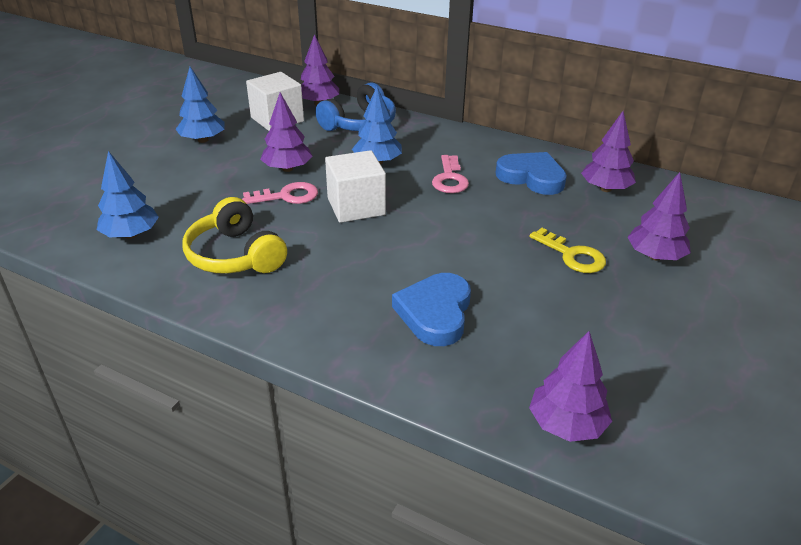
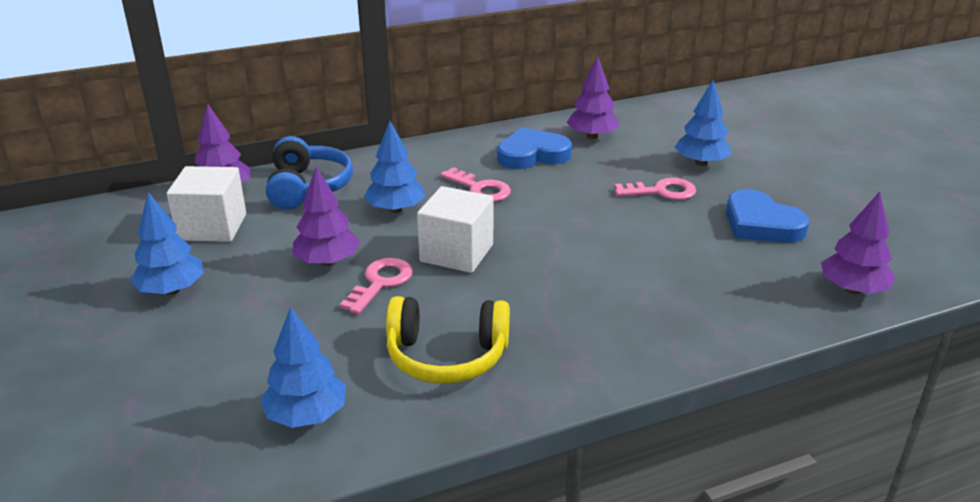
camera: 50 degrees left, 5 degrees down
(435, 313) = (668, 284): blue heart -> blue heart (761, 224)
(572, 255) = (662, 191): yellow key -> pink key
(655, 256) = (701, 163): purple tree -> blue tree

